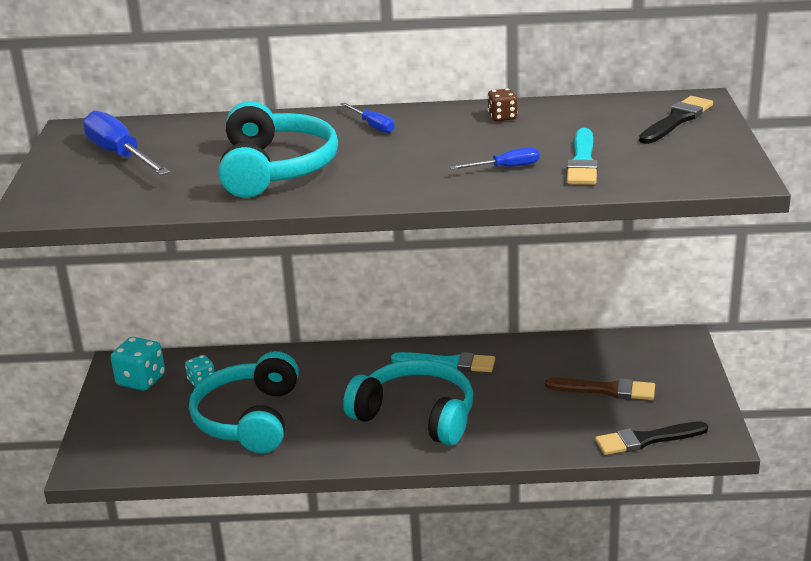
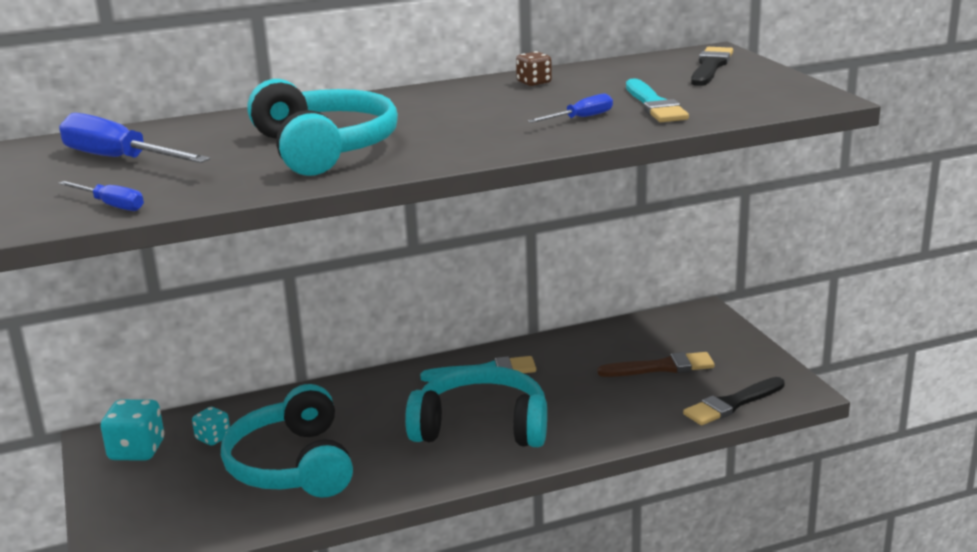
camera: 20 degrees left, 5 degrees down
(373, 126) = (401, 103): blue screwdriver -> blue screwdriver (111, 205)

